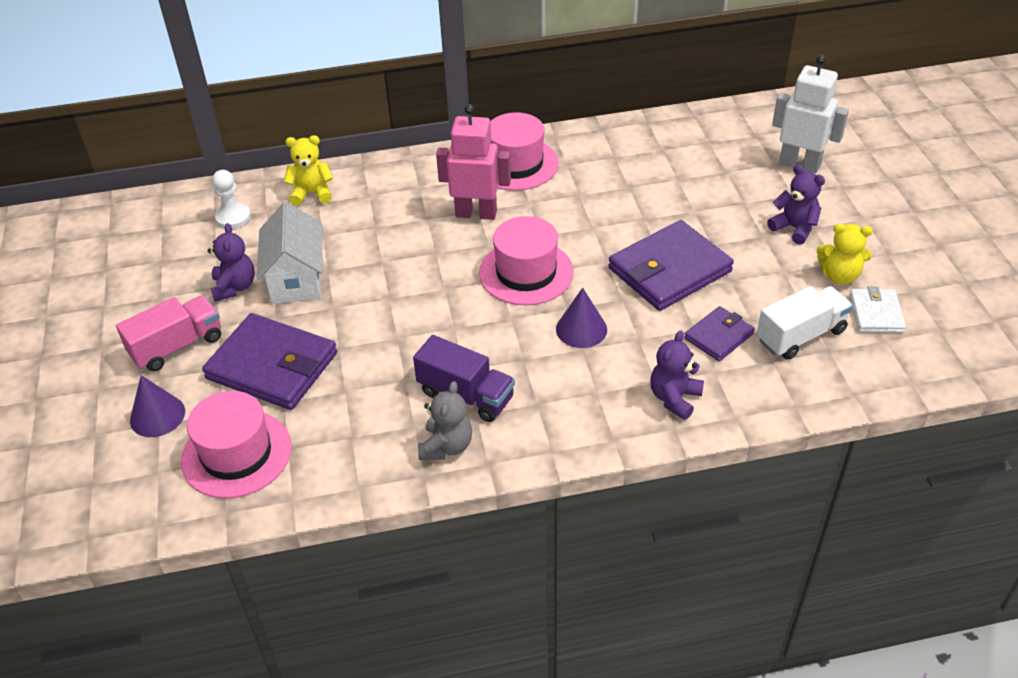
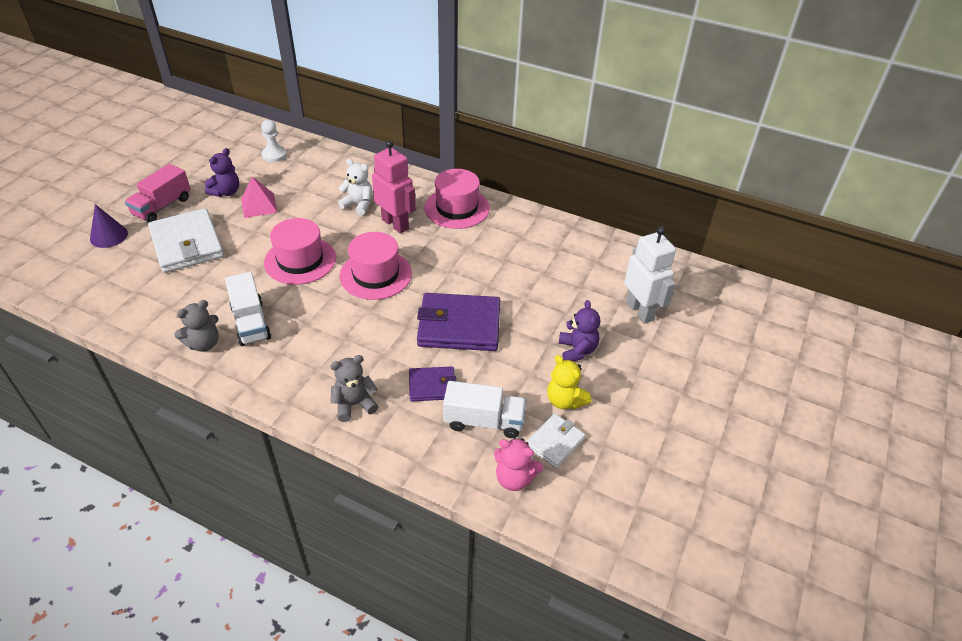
camera: 35 degrees right, 0 degrees up
(177, 346) = (162, 206): pink truck -> pink truck turned 120 degrees clockwise
(236, 454) = (113, 278): pink hat -> pink hat (300, 260)
(272, 366) = (187, 244): purple wallet -> white wallet
(296, 279) = (259, 205): white house -> pink pyramid
(312, 193) = (327, 164): yellow teddy bear -> none
(409, 216) = (358, 205): none -> white teddy bear
(466, 395) = (251, 322): purple truck -> white truck
(581, 329) = (360, 327): purple cone -> none
(674, 398) = (354, 404): purple teddy bear -> grey teddy bear
(884, 363) = (514, 478): none -> pink teddy bear

